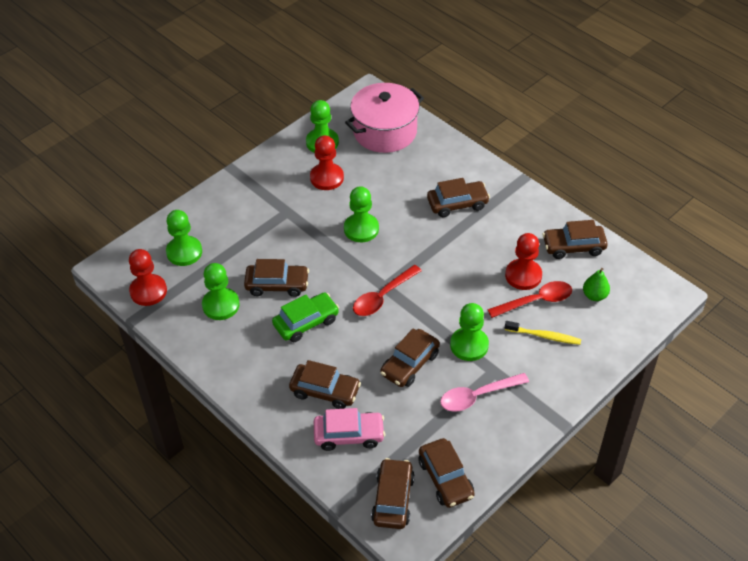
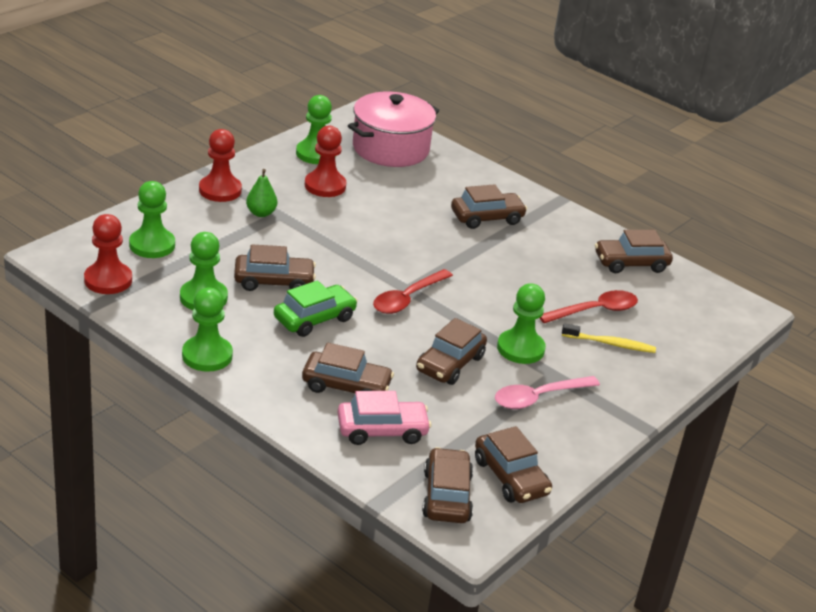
camera: 10 degrees left, 15 degrees down
(361, 229) = (373, 234): green pawn -> green pawn (207, 355)
(523, 275) = (576, 287): red pawn -> red pawn (220, 190)
(594, 295) = (663, 309): green pear -> green pear (261, 213)

